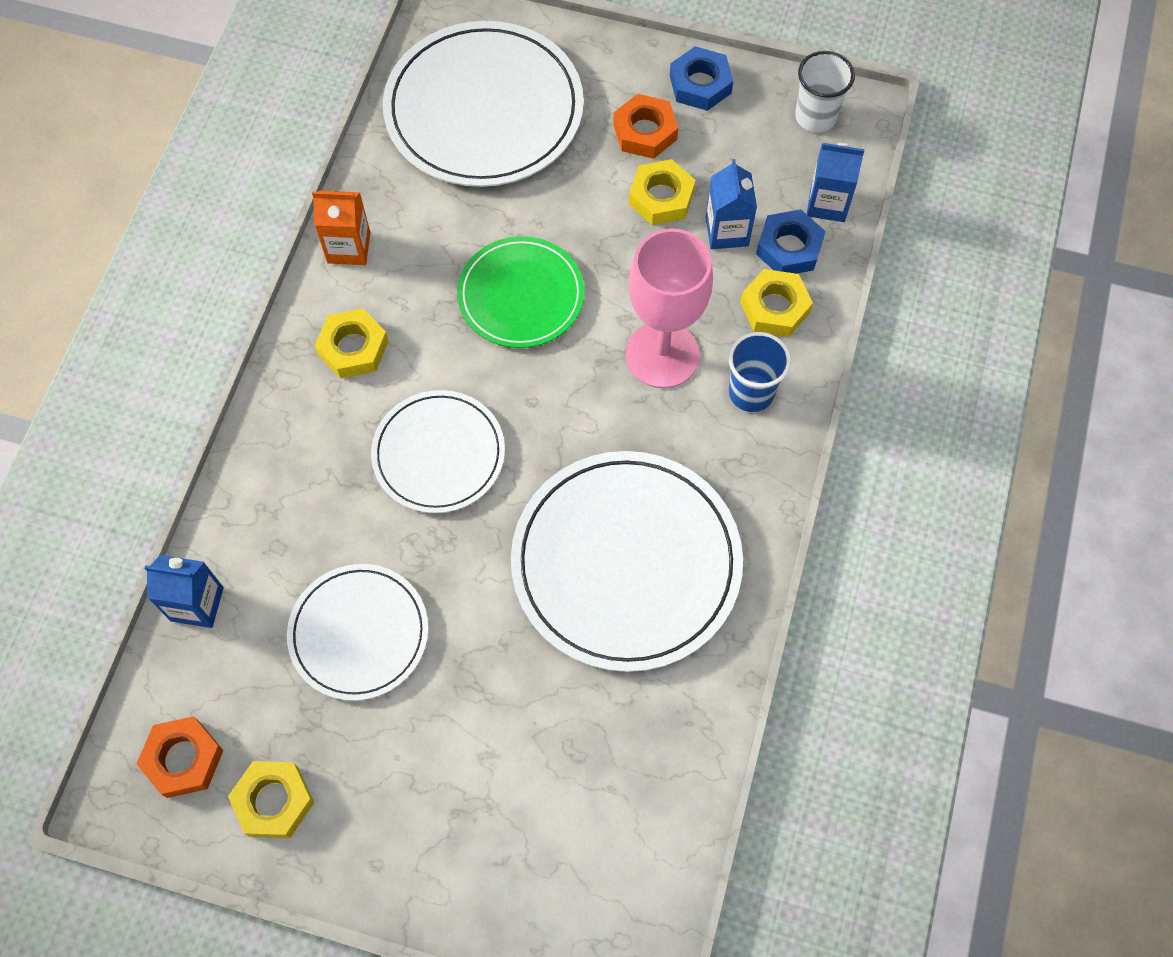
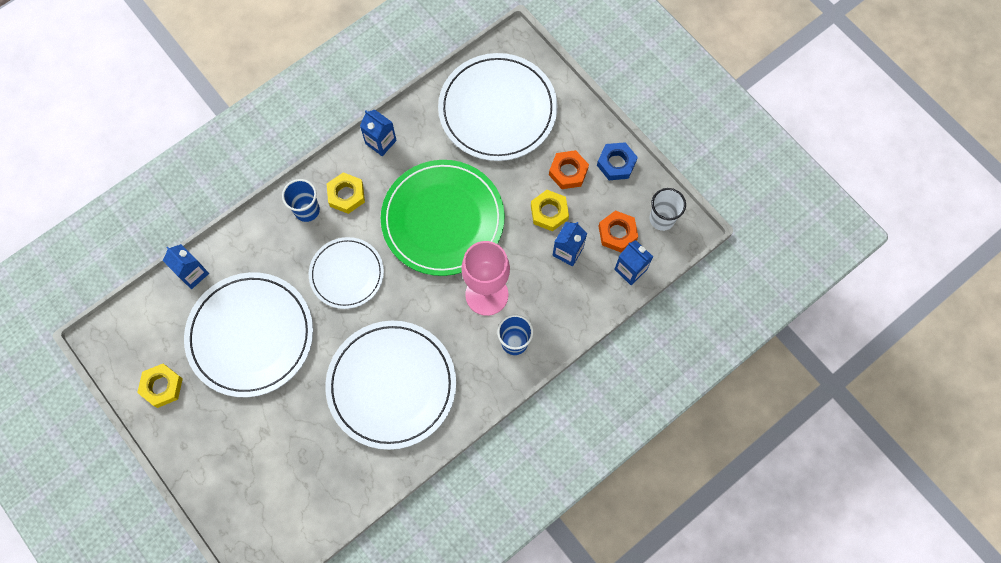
camera: 35 degrees right, 5 degrees up
(183, 759) = (139, 341): orange nut -> orange nut (617, 233)
(309, 404) = (307, 210): none -> blue cup
(349, 247) = (381, 142): orange carton -> blue carton
(359, 633) = (250, 335): white plate -> white plate, size x1.67
(521, 295) = (443, 219): green plate -> green plate, size x1.67
(775, 307) = (560, 307): yellow nut -> none
(789, 248) = (592, 280): blue nut -> none

